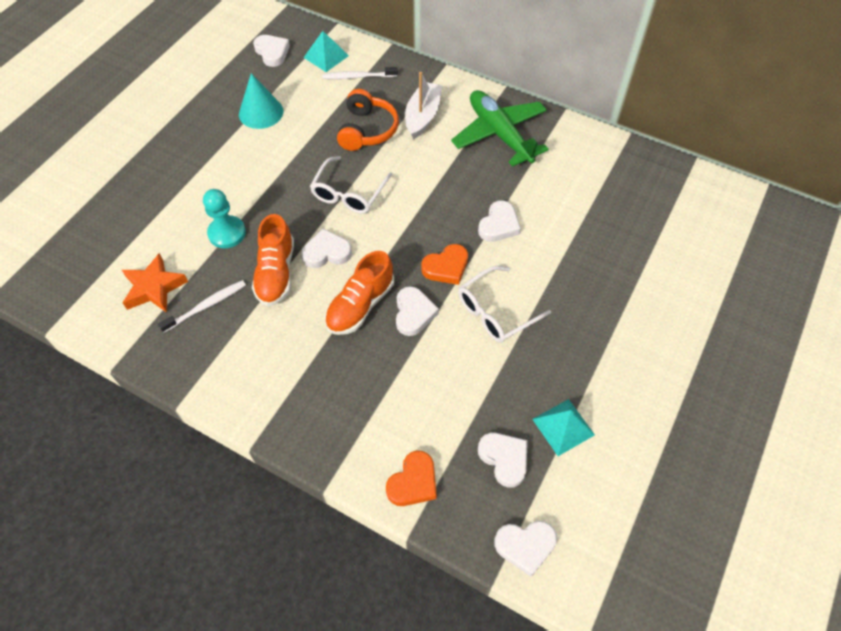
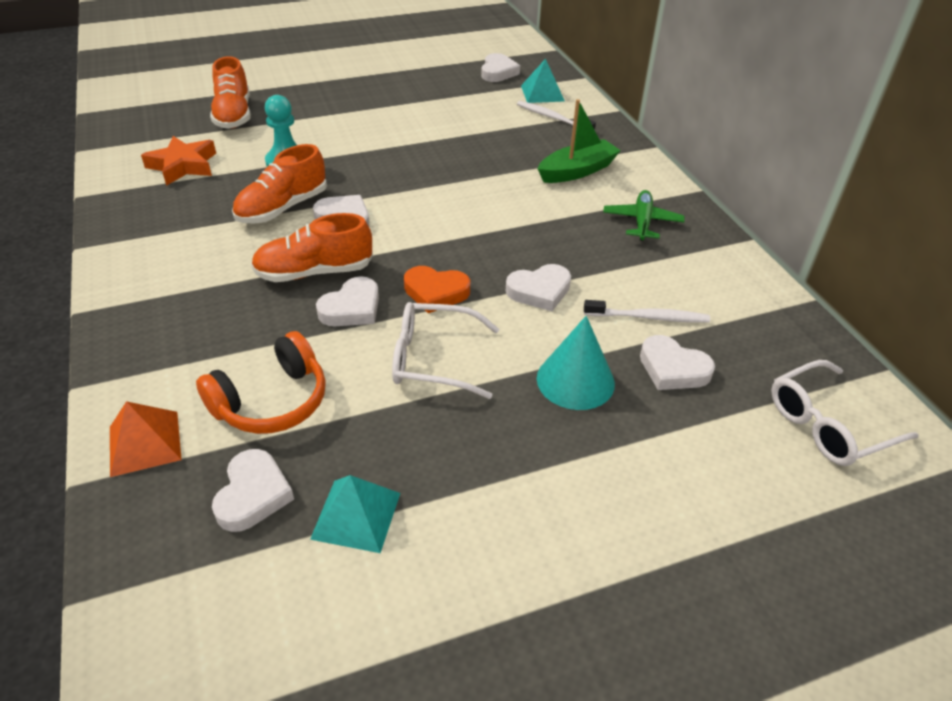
camera: 40 degrees right, 15 degrees down
(126, 217) = (234, 115): none -> orange shoe
(206, 306) = (199, 198): white toothbrush -> white toothbrush (649, 317)
(261, 112) = (432, 103): turquoise cone -> turquoise cone (575, 380)
(349, 193) = (425, 189): white glasses -> white glasses (827, 425)
(367, 130) = (508, 156): orange headphones -> orange headphones (272, 401)
(413, 482) = (145, 443): orange heart -> orange pyramid
(422, 116) = (577, 171): white boat -> green boat
(499, 134) = (642, 222): green plane -> green plane, size x0.56
(525, 546) = (150, 598): white heart -> white heart (673, 369)

